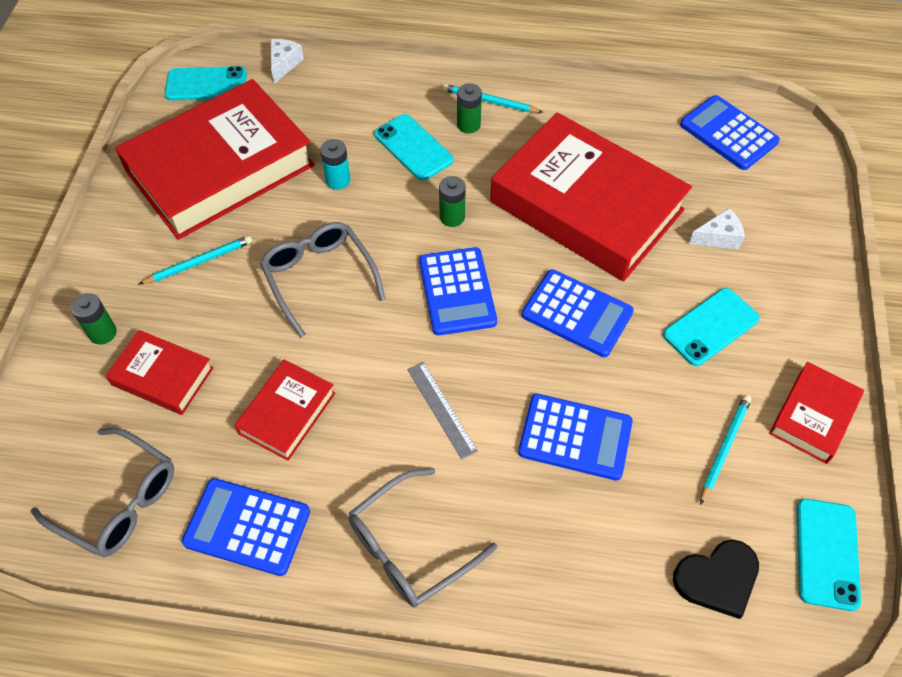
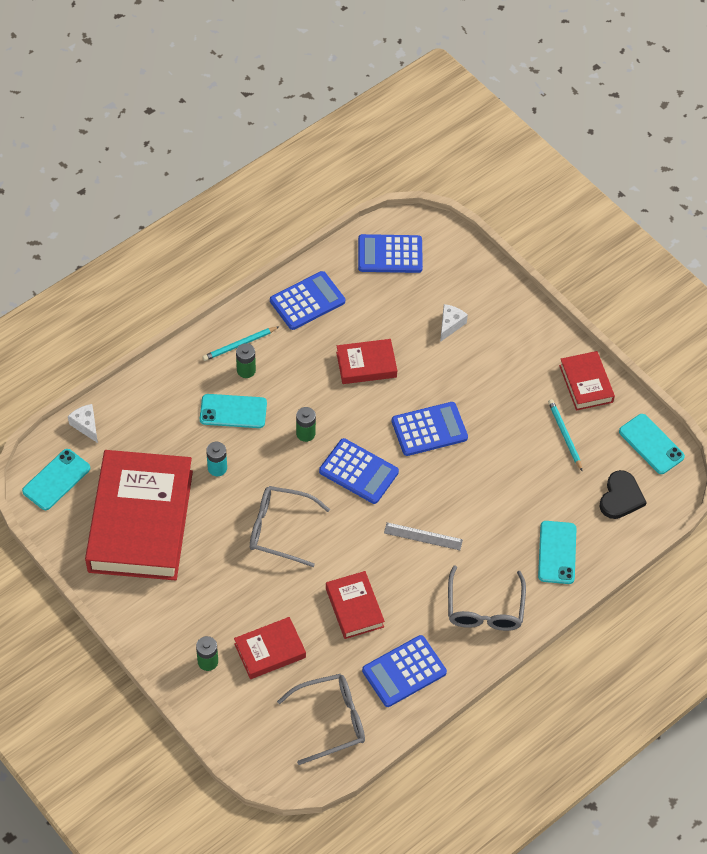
camera: 50 degrees left, 0 degrees up
(199, 262) = (205, 580): turquoise pencil -> none
(575, 437) = (497, 491): blue calculator -> blue calculator (307, 301)
(586, 206) = (366, 365): red book -> red book, size x0.46
(710, 327) = (497, 379): turquoise phone -> turquoise phone (557, 552)

